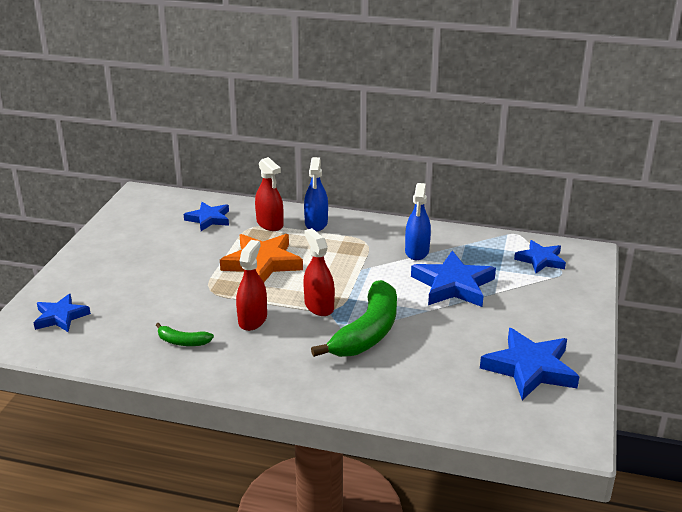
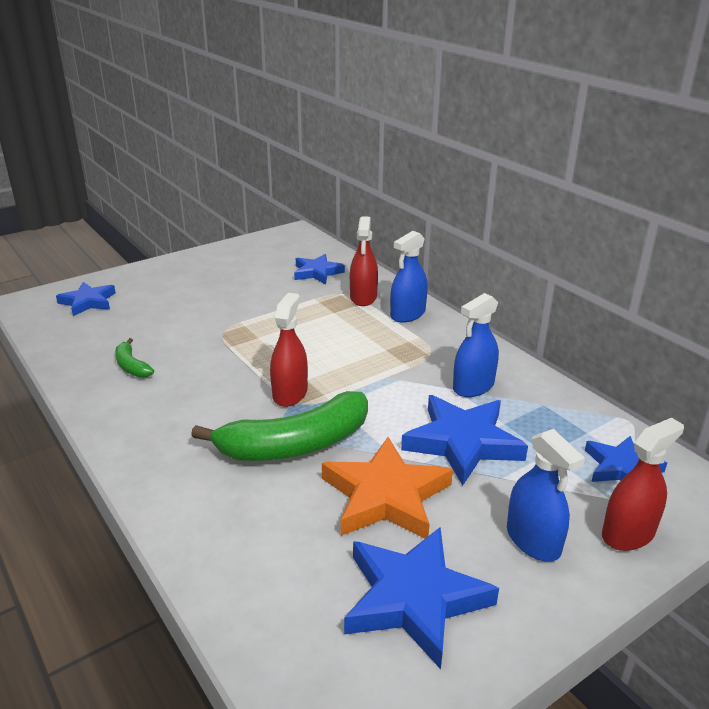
camera: 40 degrees right, 0 degrees up
(252, 319) = (214, 376): red spray bottle -> red spray bottle (628, 533)
(262, 263) = (302, 329): orange star -> orange star (386, 496)
(545, 314) = (533, 540): none -> blue spray bottle

